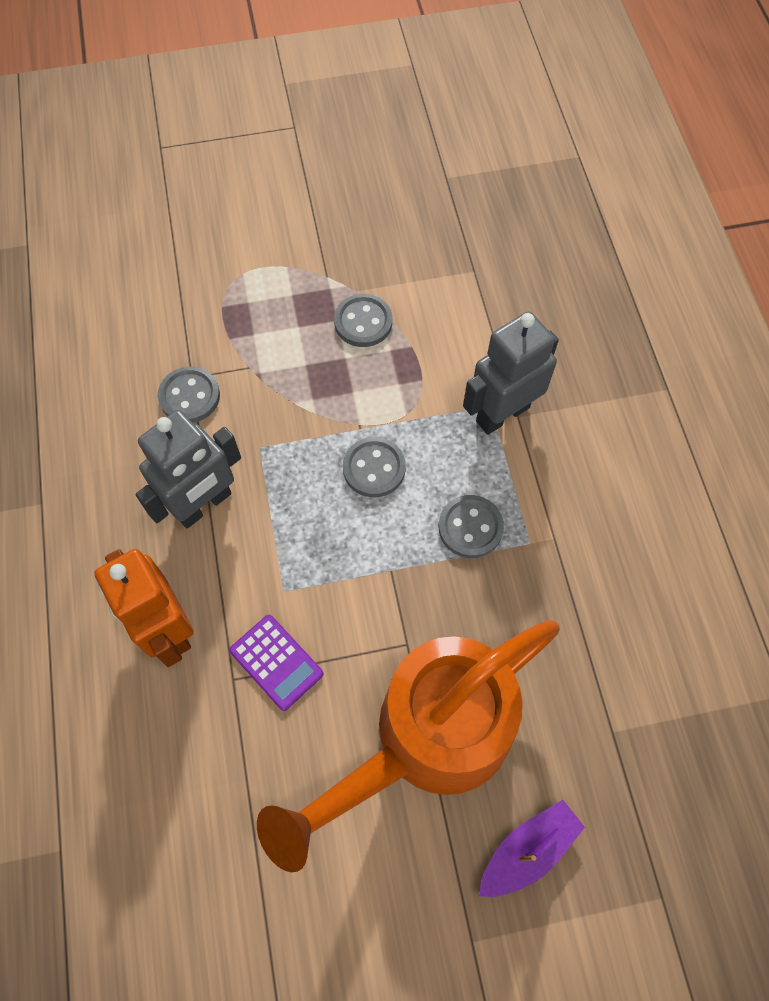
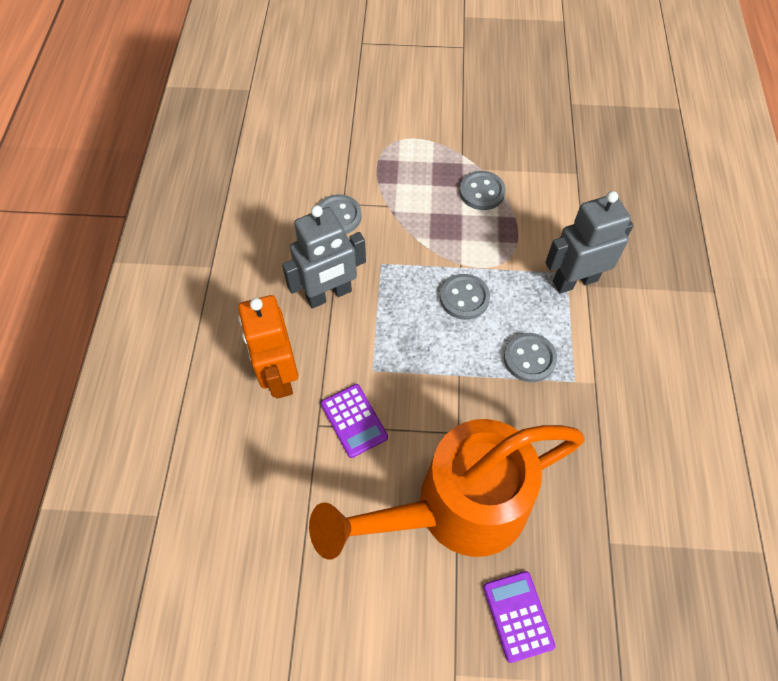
camera: 15 degrees right, 5 degrees down
(528, 850) = (518, 616): purple boat -> purple calculator

